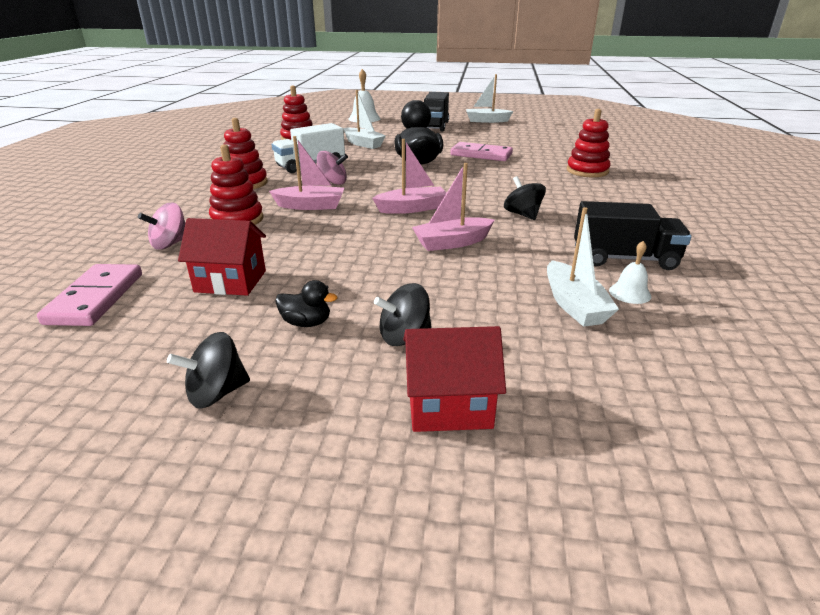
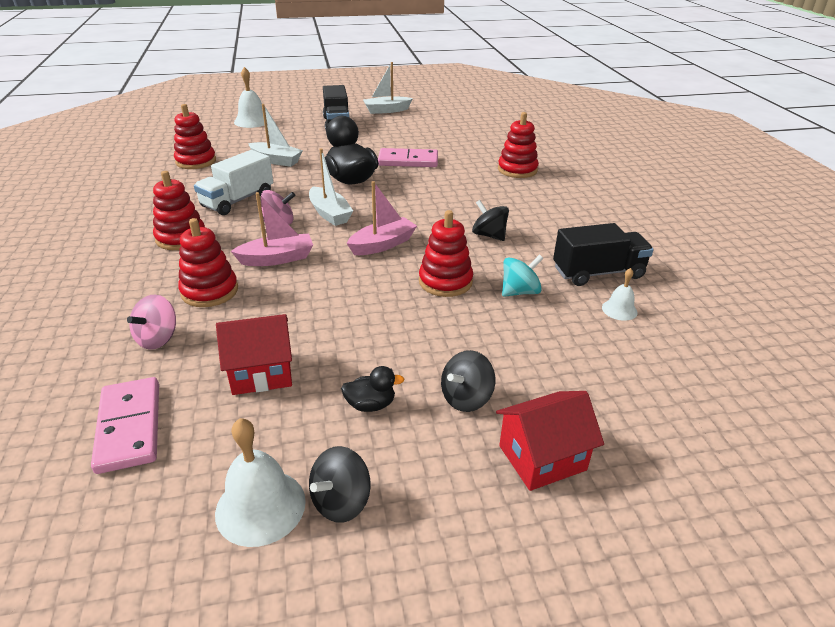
camera: 20 degrees left, 5 degrees up
(144, 379) = (260, 506): none -> white bell
(452, 243) = (445, 282): pink boat -> red stacking toy
(524, 261) = (519, 292): none -> turquoise spinning top
(574, 305) = (583, 332): white boat -> white boat (329, 214)

